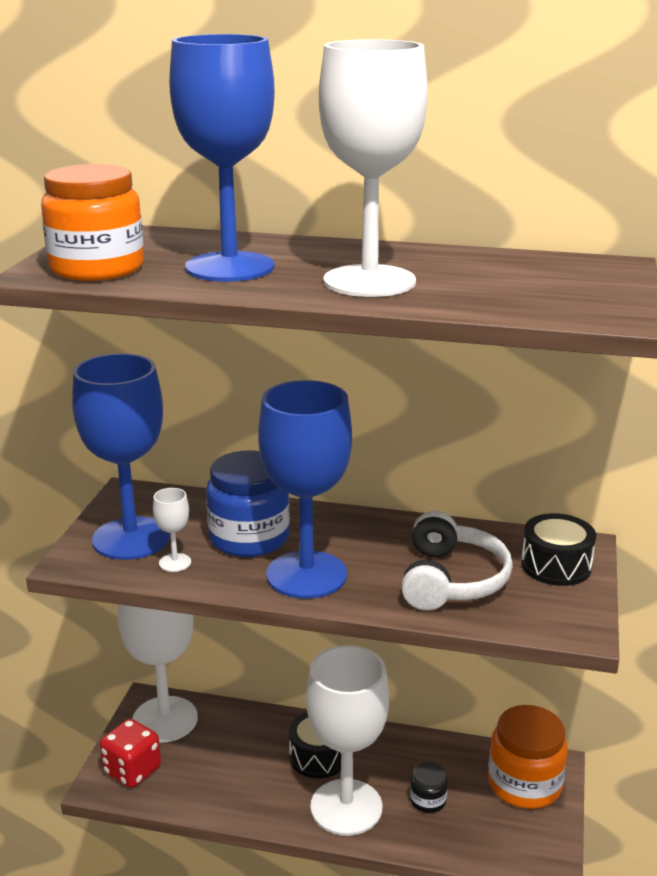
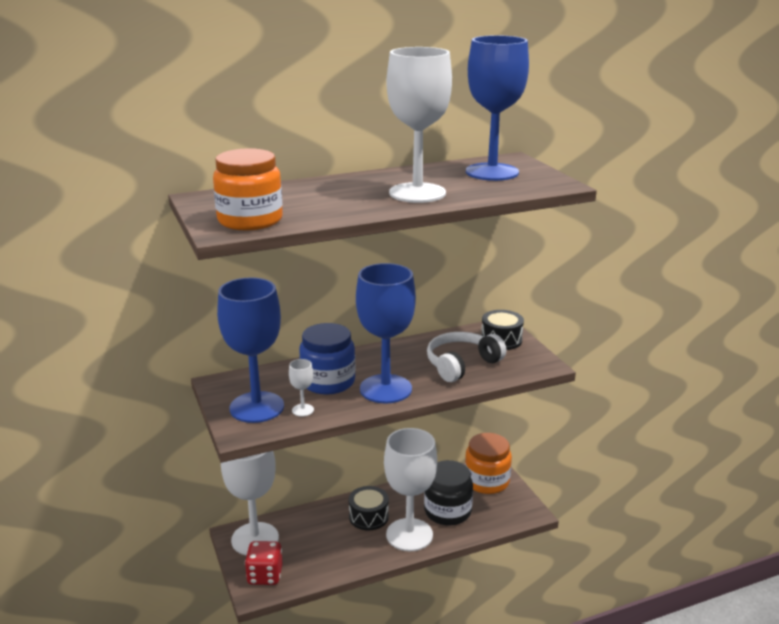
camera: 35 degrees left, 0 degrees up
(230, 267) = (327, 202): blue goblet -> blue goblet (492, 172)
(428, 800) = (447, 511): black jar -> black jar, size x2.06
(451, 580) = (461, 364): white headphones -> white headphones turned 105 degrees counterclockwise

